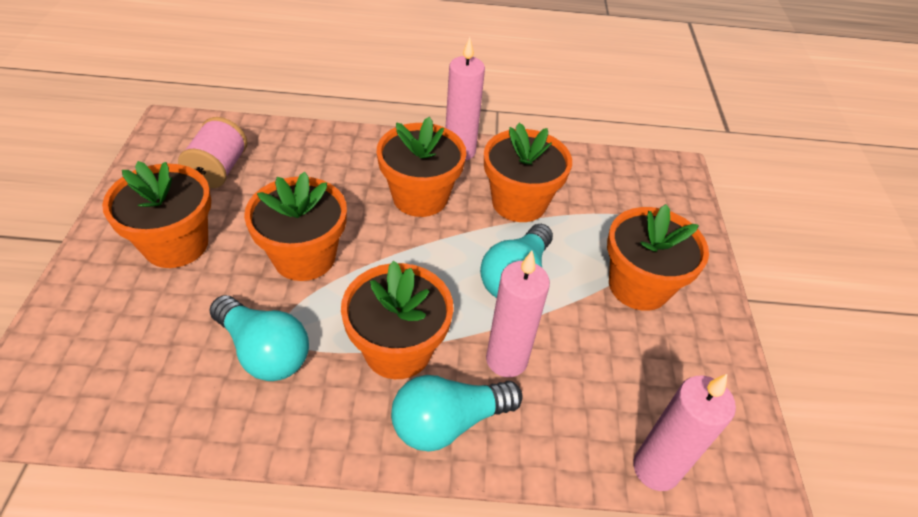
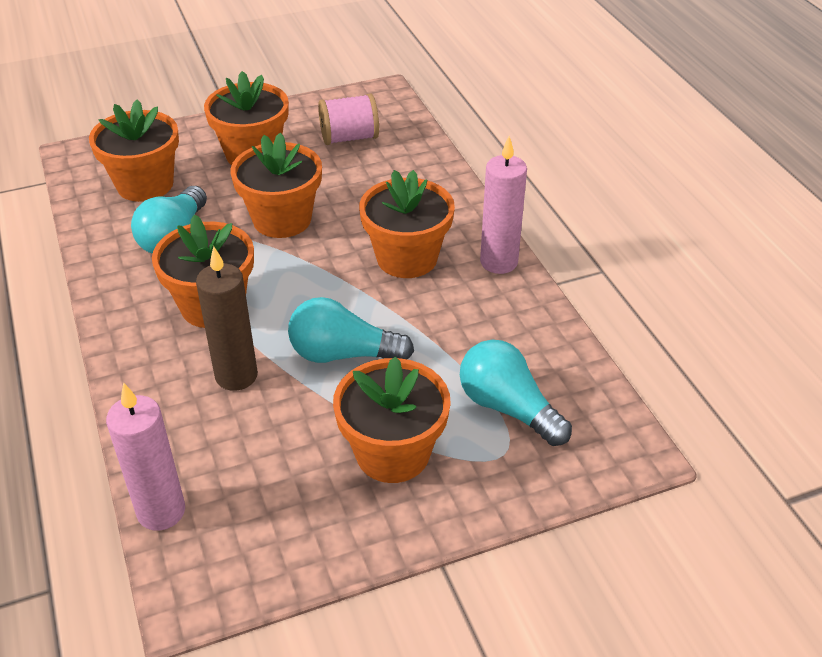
camera: 70 degrees right, 5 degrees down
(448, 422) = (153, 358): turquoise light bulb -> turquoise light bulb (508, 408)
(506, 360) = (236, 376): pink candle -> brown candle
(519, 202) = (454, 327): orange flower pot -> orange flower pot (145, 184)

